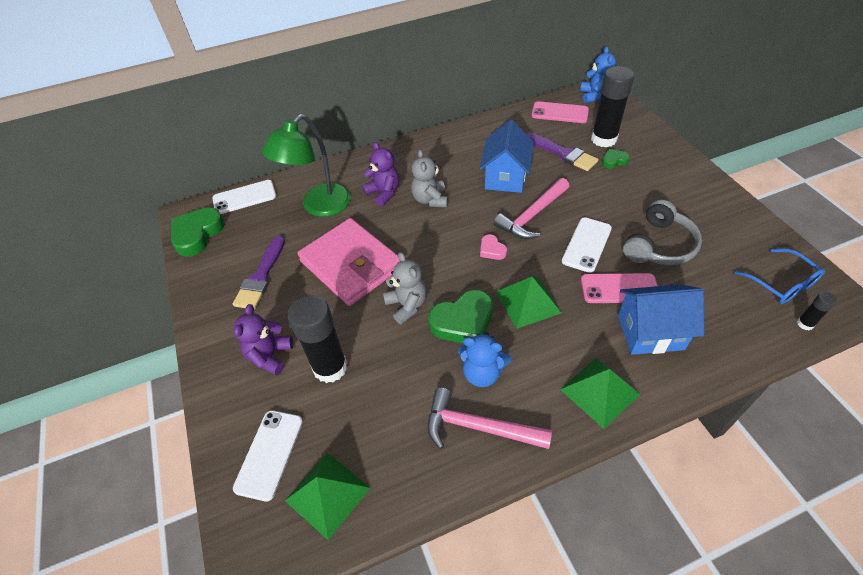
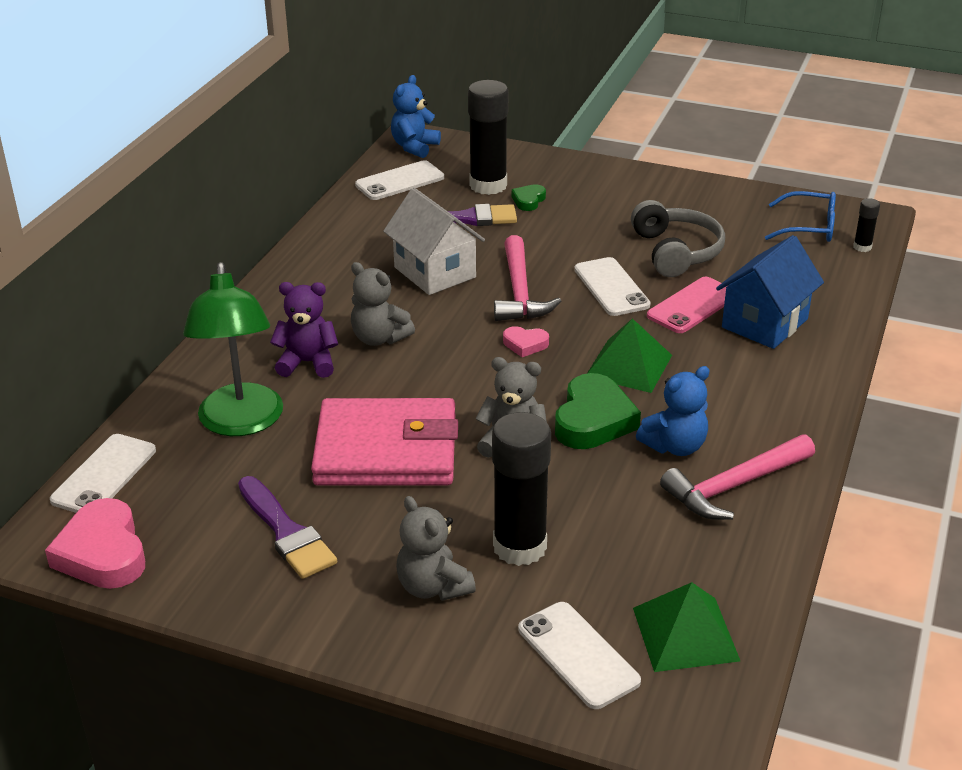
camera: 50 degrees left, 15 degrees down
(197, 234) = (102, 553): green heart -> pink heart
(270, 356) = (433, 587): purple teddy bear -> grey teddy bear
(505, 177) = (434, 272): blue house -> white house
(559, 113) = (400, 181): pink phone -> white phone
(594, 95) = (414, 147): blue teddy bear -> blue teddy bear turned 105 degrees counterclockwise
(599, 392) = (789, 391): green pyramid -> none

